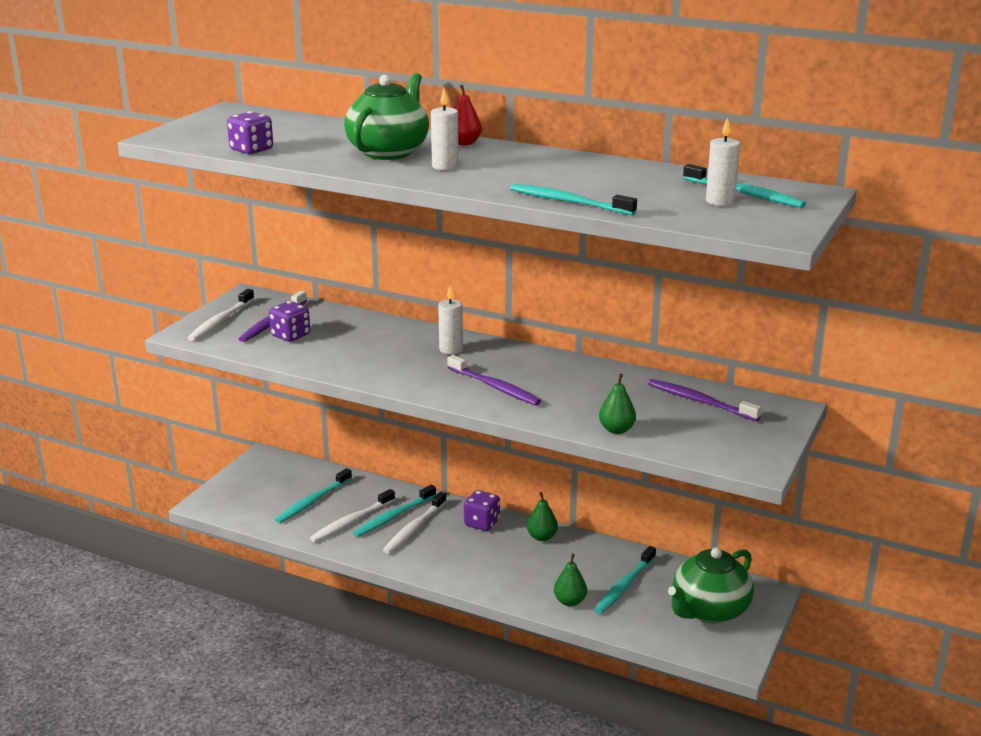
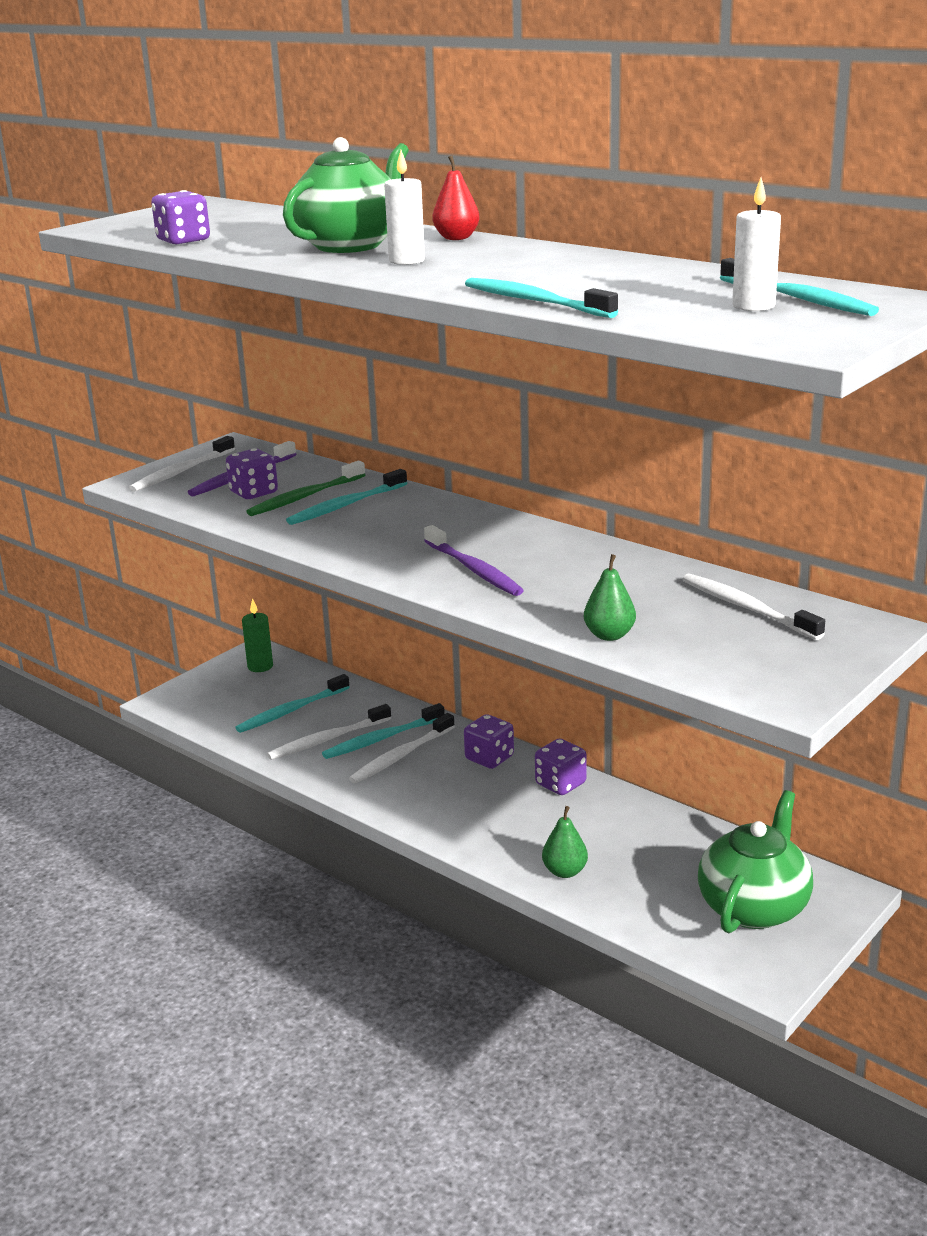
camera: 15 degrees right, 0 degrees up
(271, 468) = (260, 666): none -> green candle
(333, 336) = (304, 497): none -> green toothbrush
(451, 349) = (442, 521): white candle -> none
(542, 537) = (560, 784): green pear -> purple dice
(624, 586) = (646, 860): turquoise toothbrush -> turquoise toothbrush (345, 505)
(699, 401) = (746, 608): purple toothbrush -> white toothbrush
(709, 610) = (754, 907): green teapot -> green teapot turned 150 degrees clockwise

